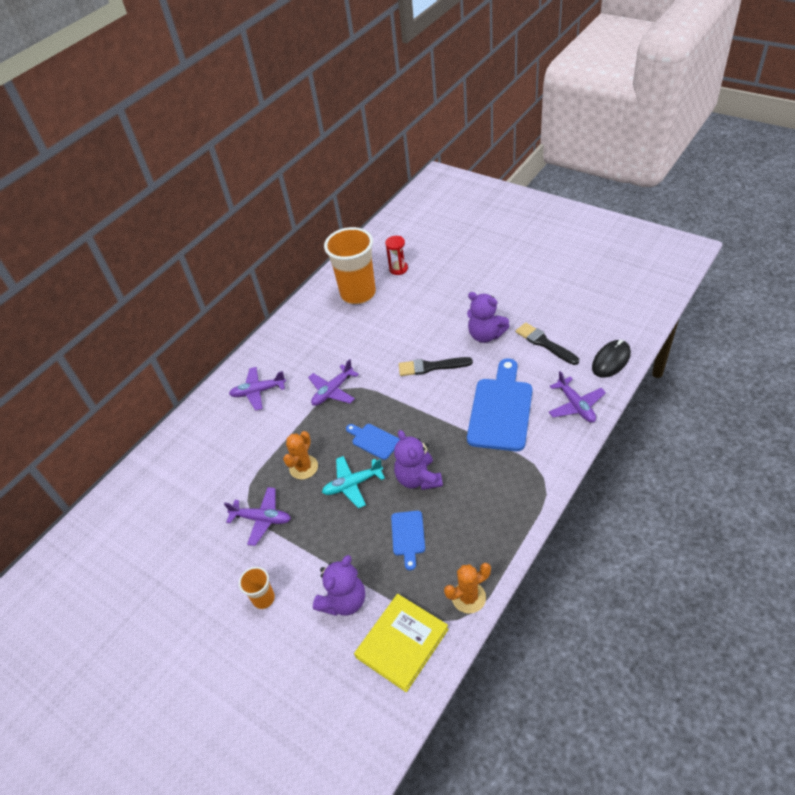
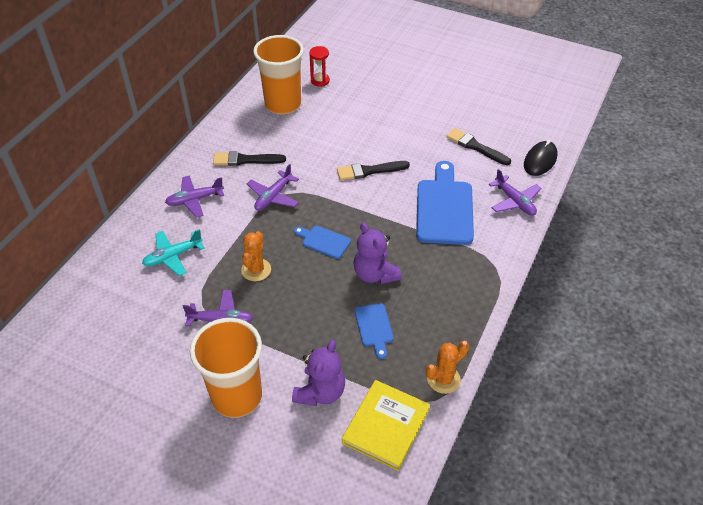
camera: 15 degrees left, 0 degrees up
(263, 599) = (237, 396): orange cup -> orange cup, size x2.16
(312, 351) = (245, 160): none -> black brush
(352, 484) = (310, 283): turquoise plane -> turquoise plane (173, 256)
(485, 335) = (417, 140): purple teddy bear -> none

